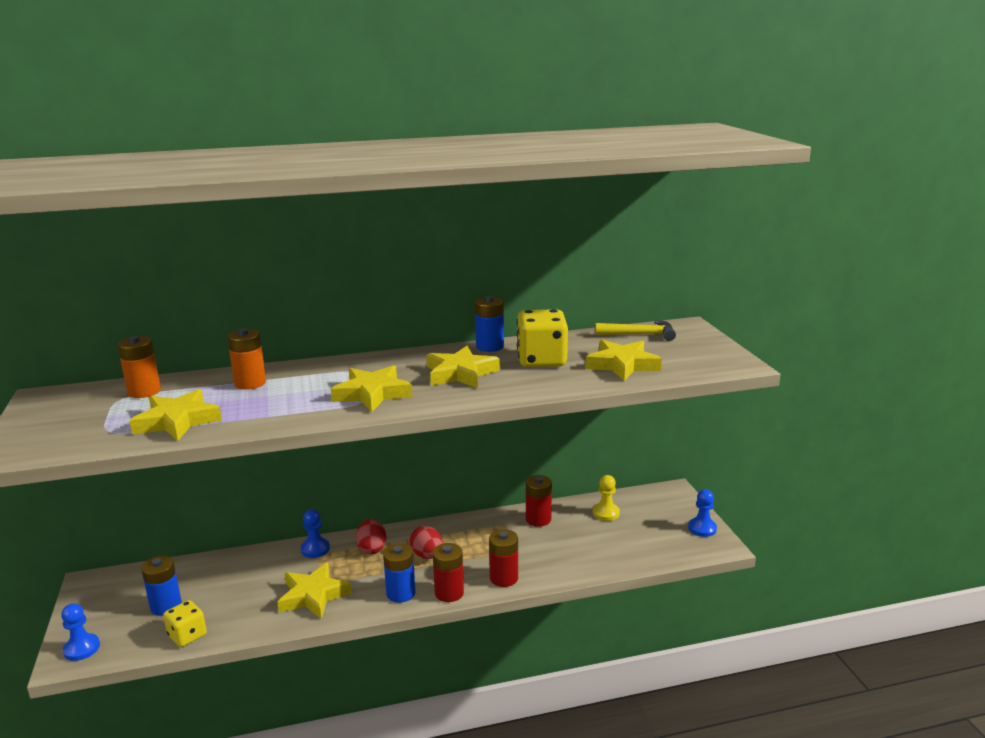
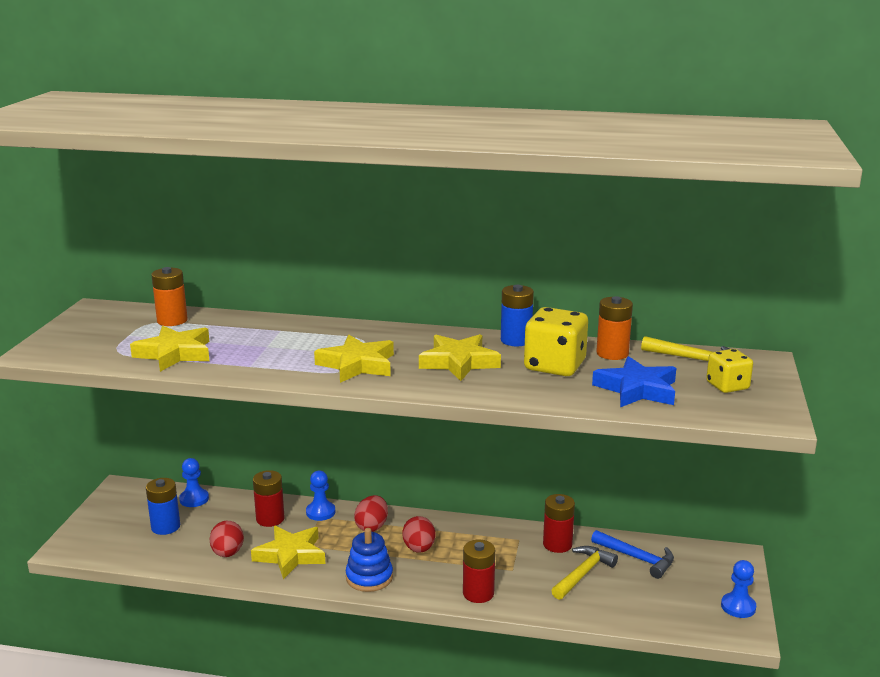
camera: 25 degrees right, 0 degrees up
(82, 648) = (82, 543): blue pawn -> blue pawn (194, 499)
(187, 635) = (166, 558): yellow dice -> yellow dice (727, 386)
(249, 612) = (227, 553): none -> red egg
(250, 383) = (262, 331): orange battery -> orange battery (612, 353)
(401, 593) = (369, 577): blue battery -> blue stacking toy
(449, 593) = (414, 591): red battery -> red battery (270, 519)
(574, 537) = (583, 573): none -> yellow hammer
(606, 513) = (637, 558): yellow pawn -> blue hammer
(622, 365) = (637, 389): yellow star -> blue star

